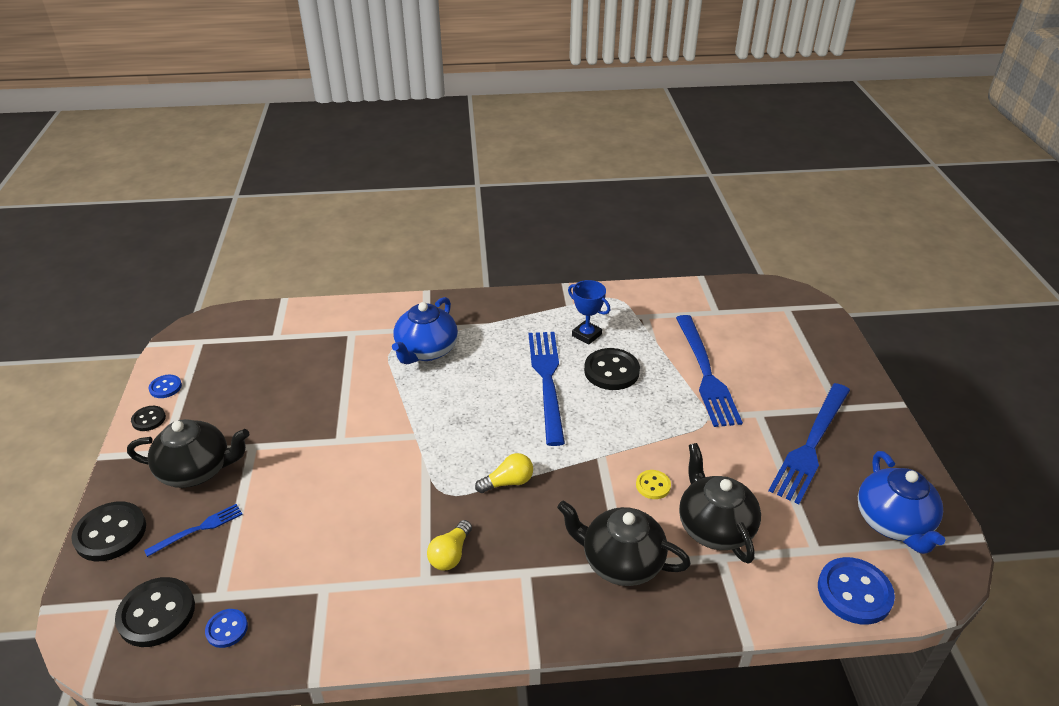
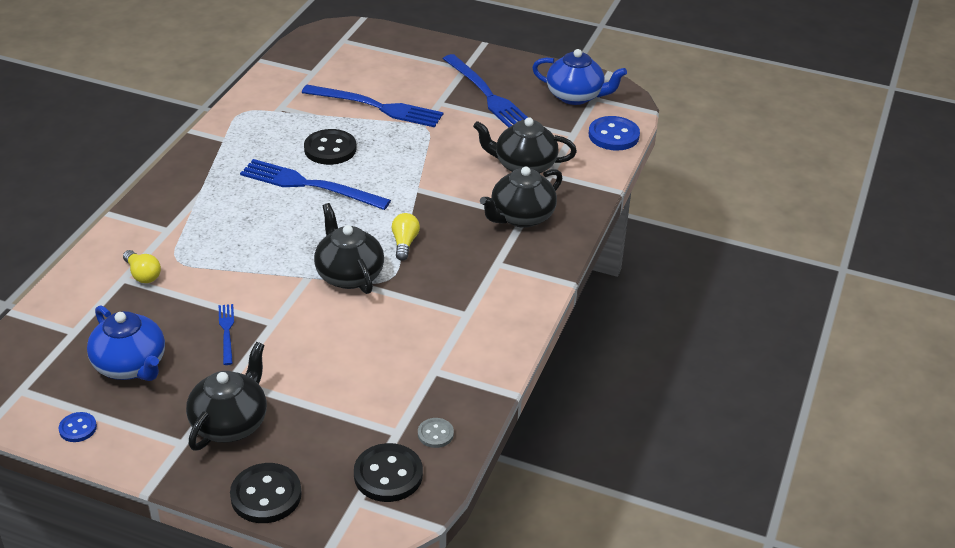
camera: 65 degrees left, 0 degrees up
(149, 419) = (120, 448): black button -> none
(198, 529) = (309, 434): blue fork -> blue fork (227, 332)
(227, 629) = (435, 434): blue button -> grey button
(426, 351) = (201, 239): blue teapot -> blue teapot (131, 366)
(435, 462) = (349, 275): none -> black teapot
(450, 554) = (452, 294): yellow light bulb -> yellow light bulb (143, 274)
(586, 335) = (273, 145): blue trophy -> none
(653, 485) = (466, 176): yellow button -> none

